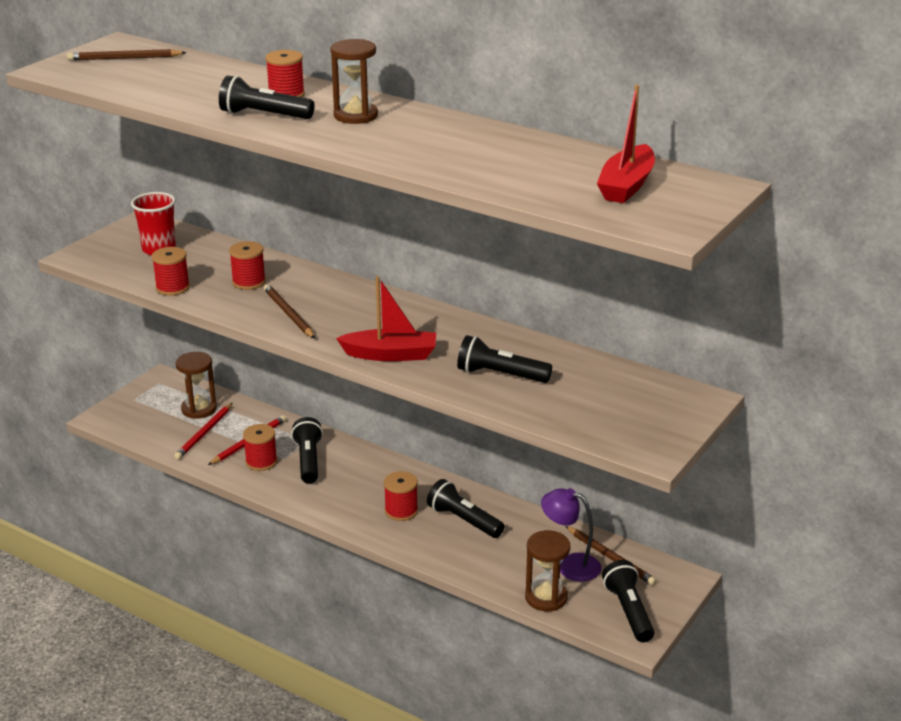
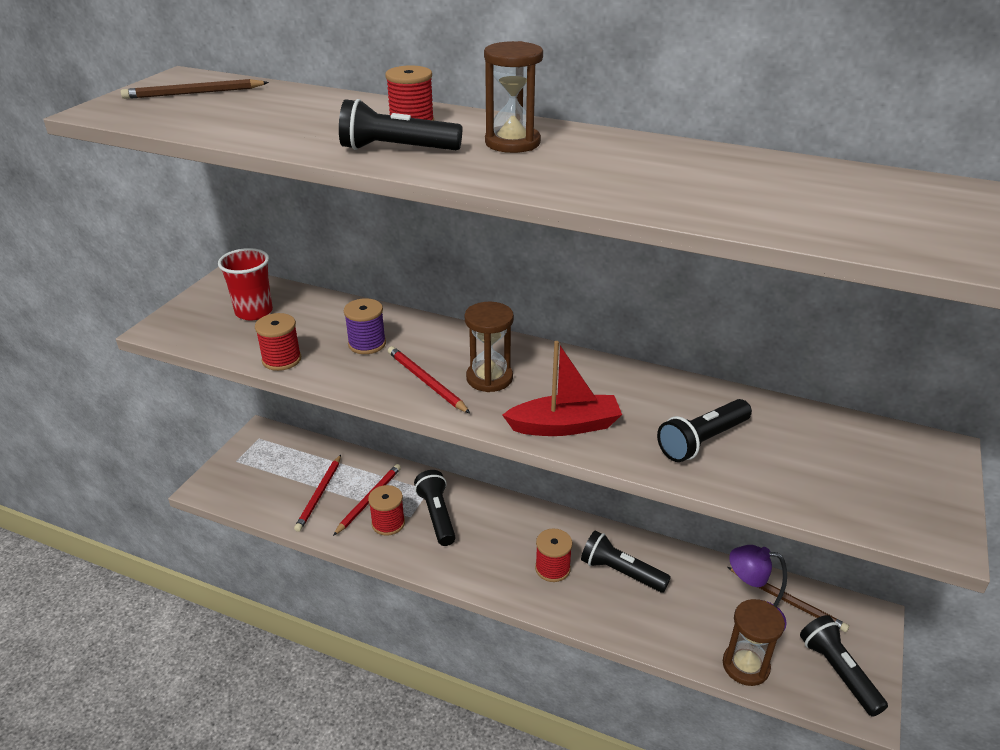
camera: 10 degrees left, 5 degrees up
(199, 409) = (307, 465): brown hourglass -> brown hourglass (489, 378)
(249, 282) = (367, 344): red spool -> purple spool
(288, 314) = (426, 382): brown pencil -> red pencil
(500, 375) = (702, 441): black flashlight -> black flashlight turned 45 degrees counterclockwise
(626, 185) = (926, 210): red boat -> none

